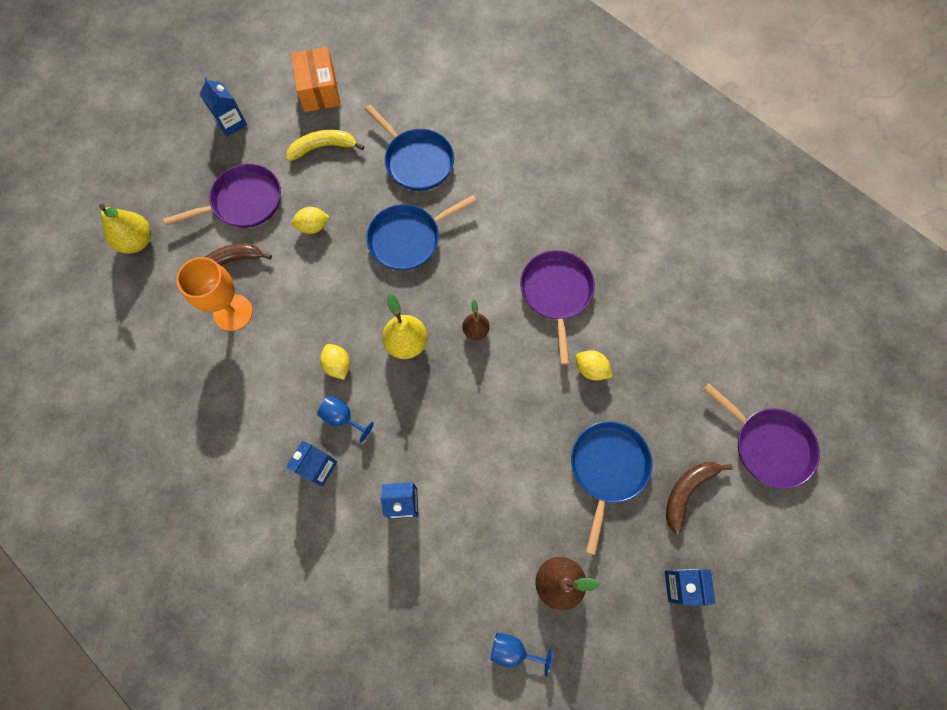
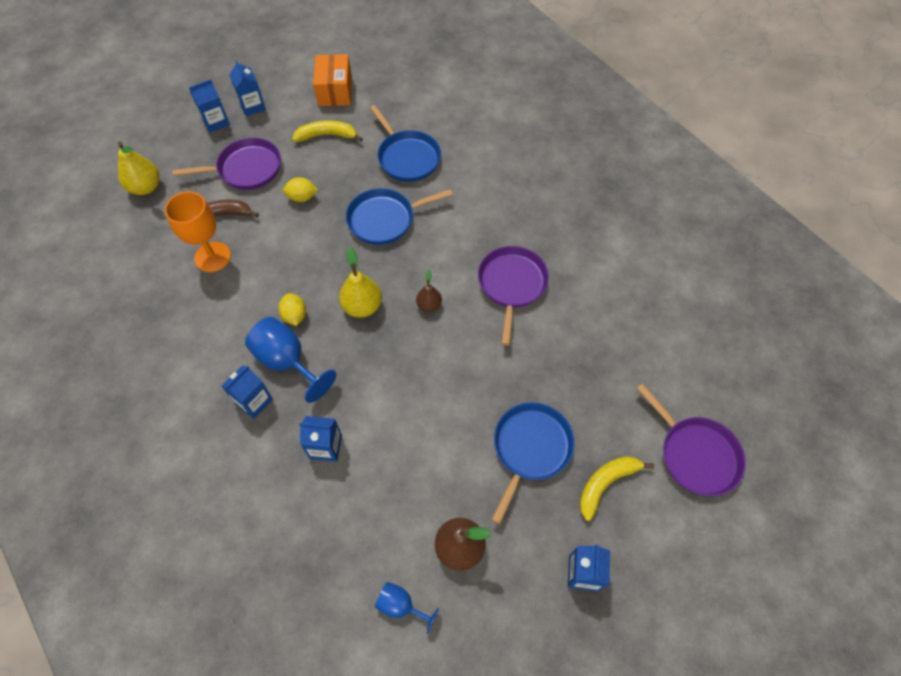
camera: 10 degrees right, 10 degrees down
(195, 149) = (216, 122): none -> blue carton
(342, 418) = (287, 361): blue goblet -> blue goblet, size x1.78
(591, 369) = (531, 356): yellow lemon -> none
(687, 491) = (606, 484): brown banana -> yellow banana

